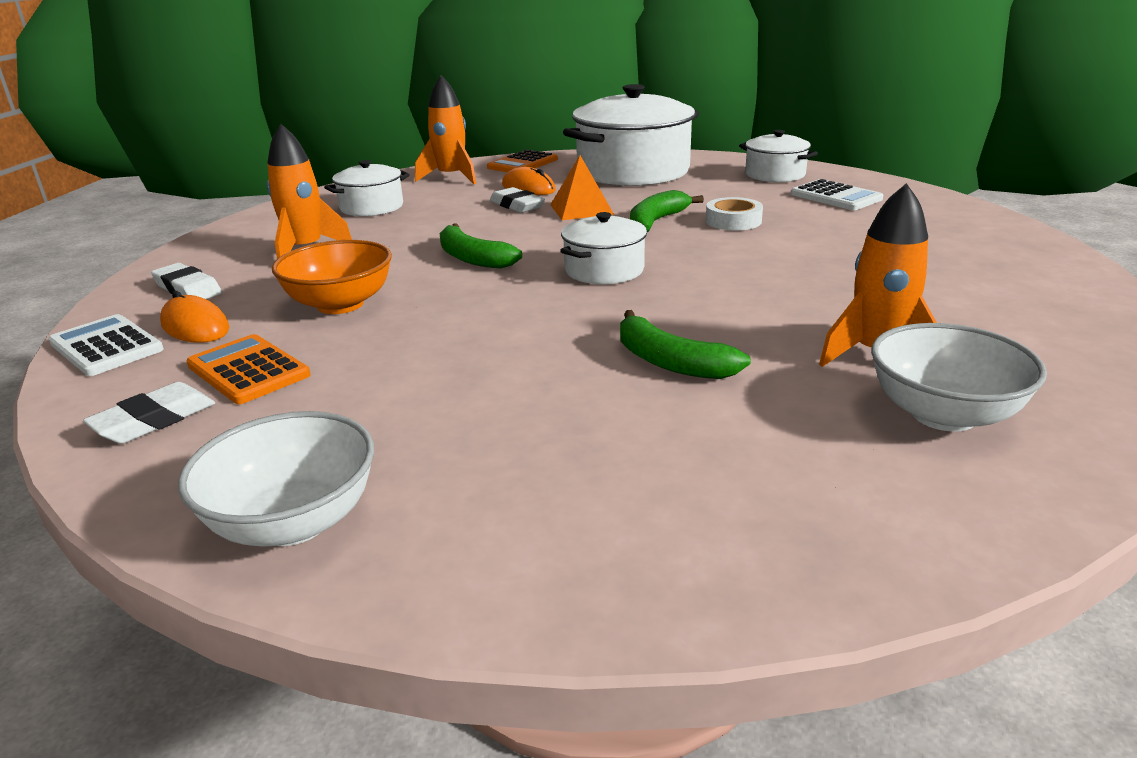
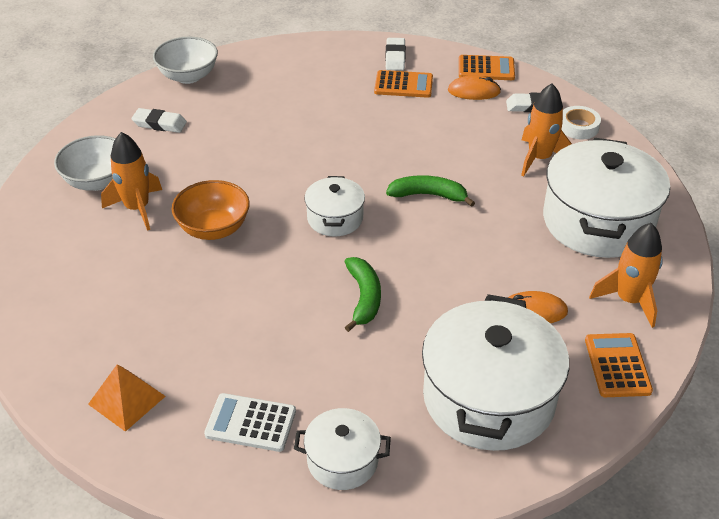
camera: 140 degrees right, 15 degrees up
(106, 346) = (486, 69): white calculator -> orange calculator
(294, 522) = (289, 55): white bowl -> white bowl (188, 76)
(340, 304) = (435, 130): orange bowl -> orange bowl (214, 228)
(371, 207) = (597, 221): white pot -> white pot, size x1.96
(517, 205) = (498, 275): white eraser -> white eraser (159, 124)
(581, 209) = (441, 292): orange pyramid -> orange pyramid (127, 400)
(670, 362) = (231, 163): green banana -> none
(733, 221) = (306, 326): white tape -> white tape (578, 127)

